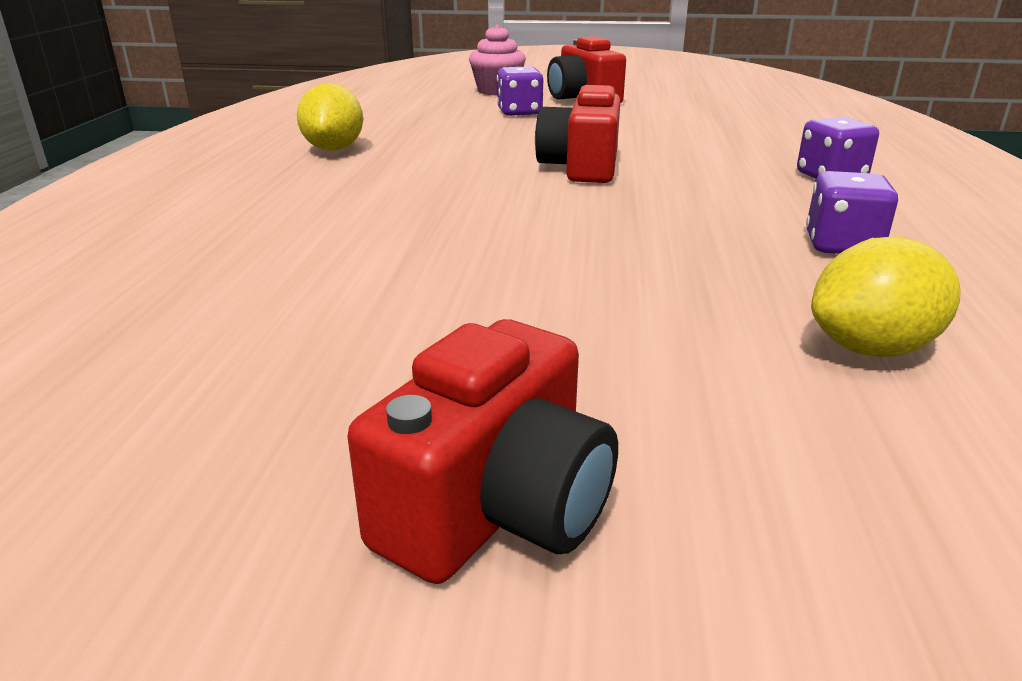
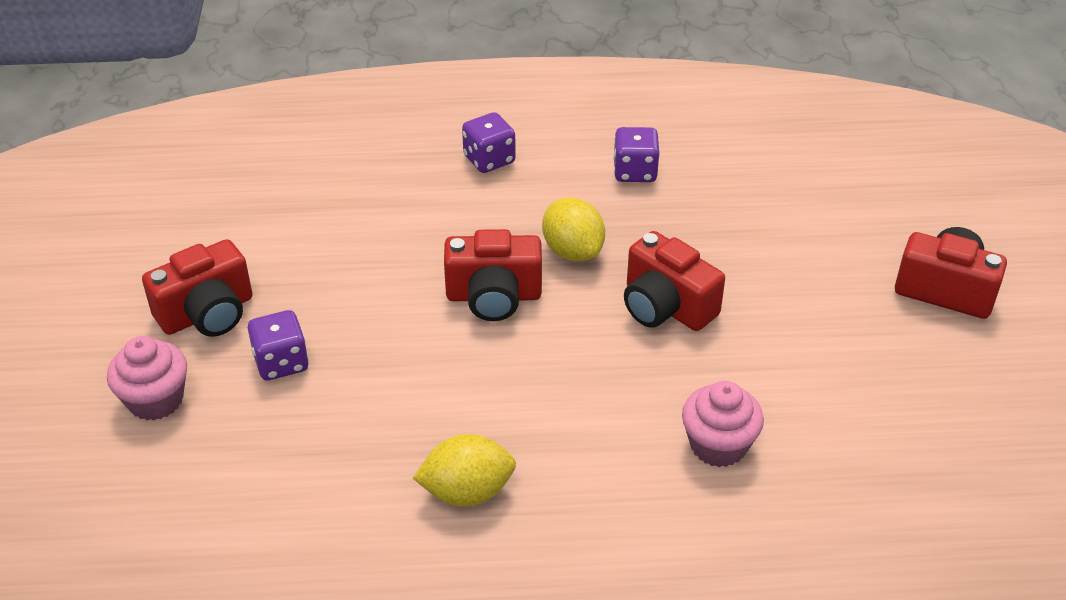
camera: 100 degrees left, 15 degrees up
(286, 238) = (718, 445): none -> pink cupcake
(538, 236) = (666, 306): none -> red camera
(871, 348) = (768, 179): yellow lemon -> yellow lemon (572, 251)

